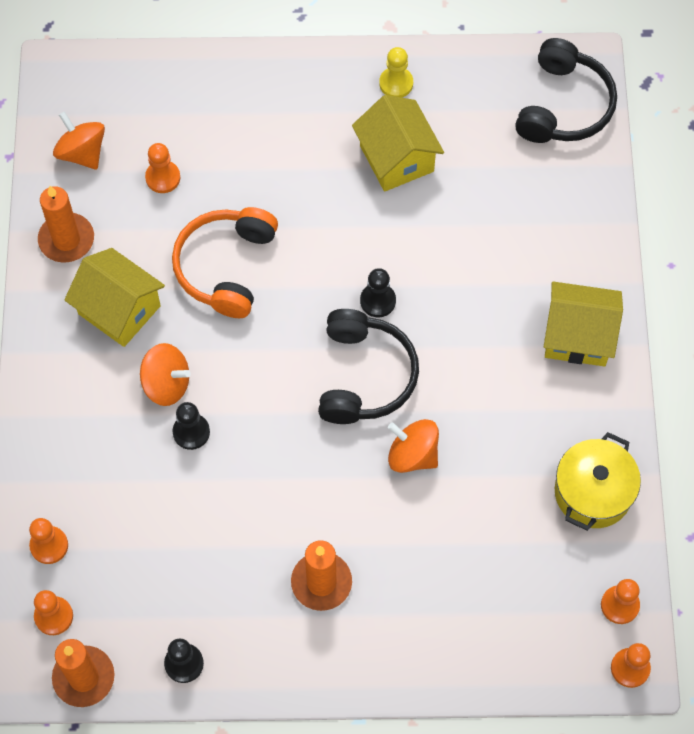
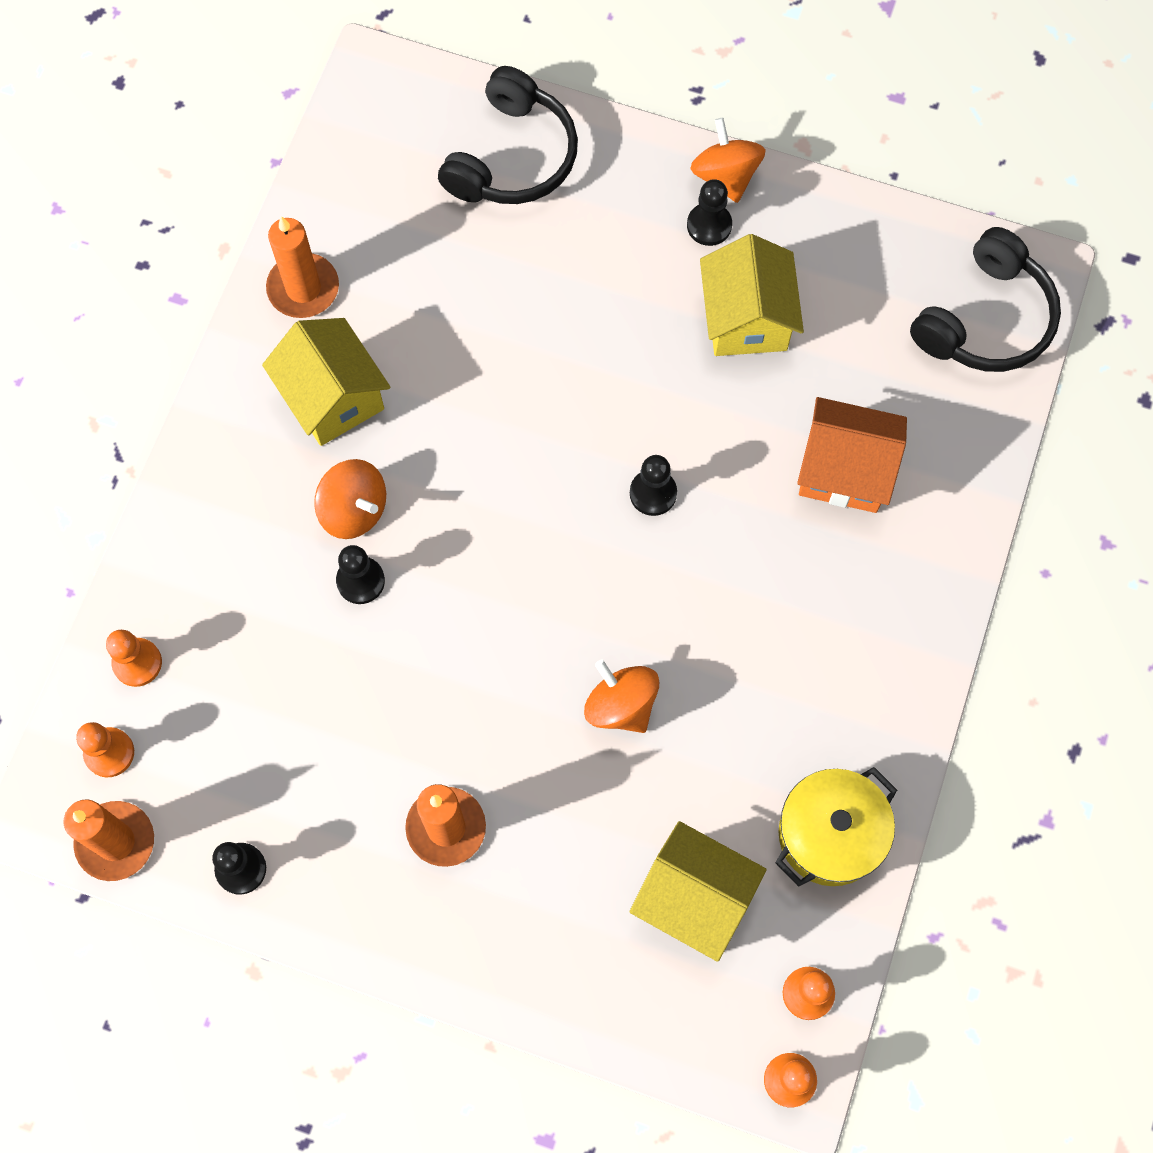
camera: 20 degrees right, 5 degrees up
(82, 153) = (363, 185): orange spinning top -> orange spinning top (725, 176)
(163, 178) = (448, 249): orange pawn -> none
(225, 266) = (482, 386): orange headphones -> none
(345, 102) = (709, 225): none -> black pawn
(365, 376) = (600, 583): black headphones -> black headphones (512, 157)
(396, 83) = (782, 222): yellow pawn -> none
(506, 240) = (844, 470): none -> orange house
(578, 336) = (888, 625): yellow house -> yellow house (694, 898)

